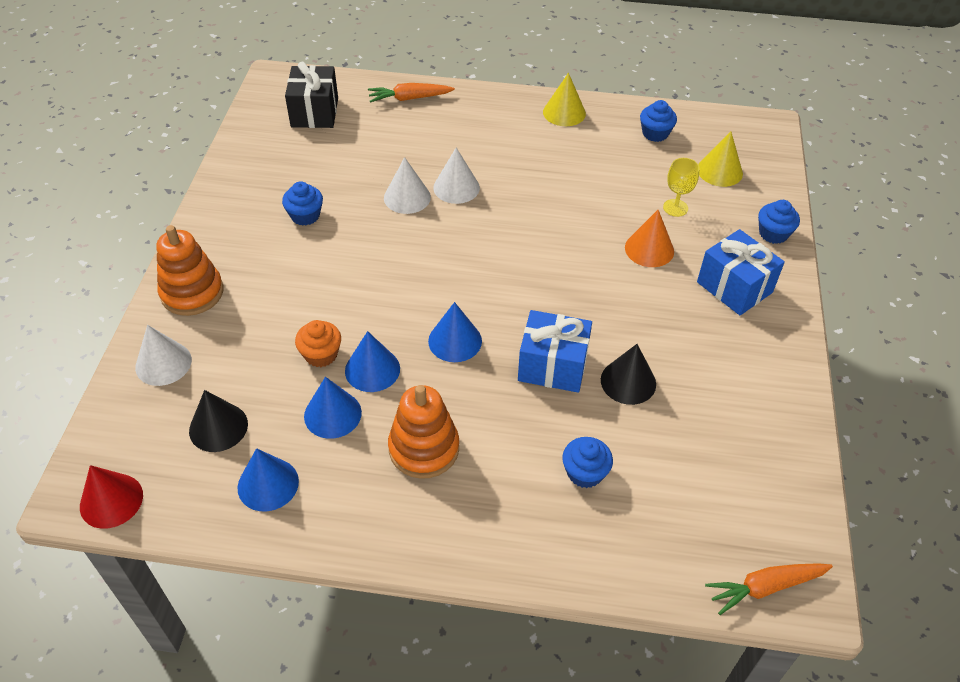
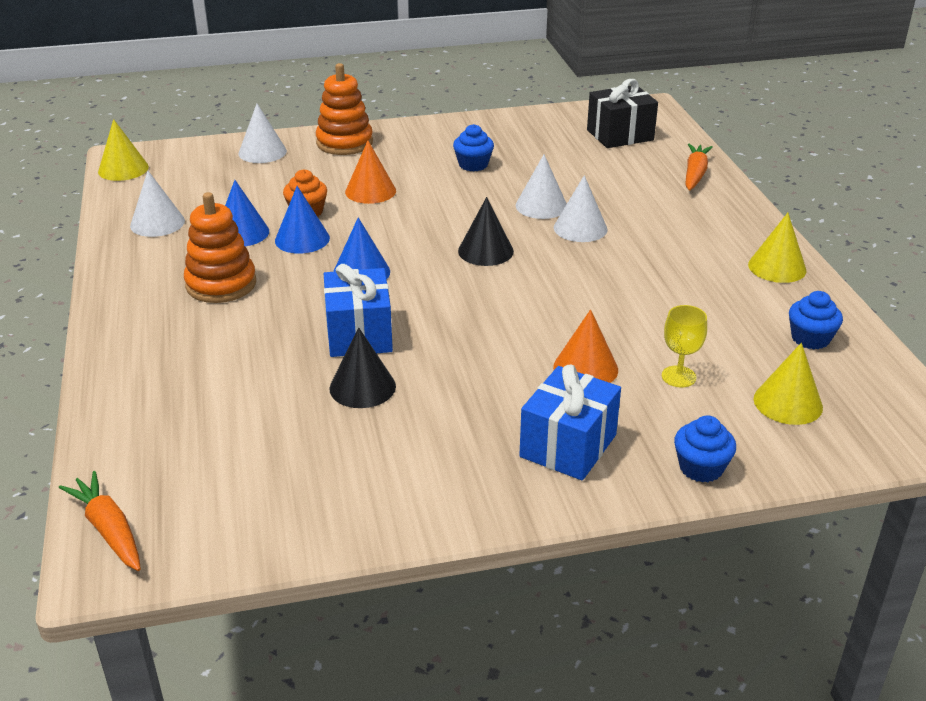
camera: 70 degrees right, 15 degrees down
(111, 500) = (123, 169): red cone -> yellow cone
(218, 427) = (207, 189): black cone -> black cone (485, 251)
(268, 484) = (157, 223): blue cone -> white cone
(309, 298) = (370, 191): none -> orange cone
(409, 98) = (695, 174): orange carrot -> orange carrot turned 45 degrees clockwise
(585, 473) = (225, 380): blue cupcake -> none

